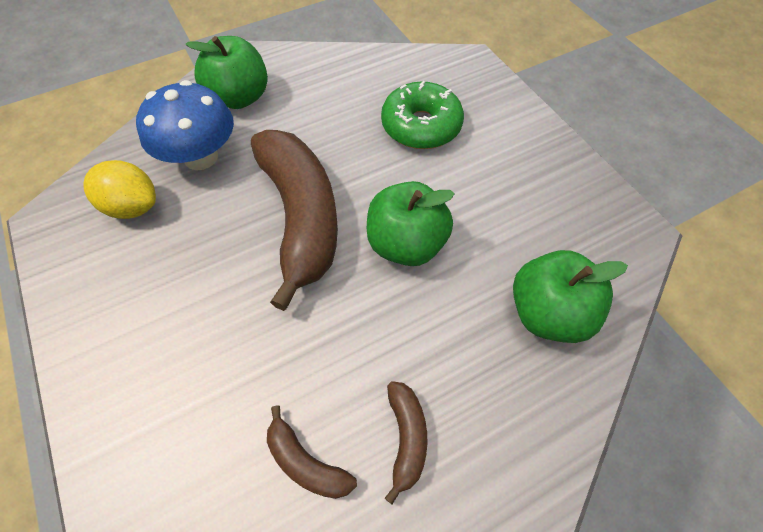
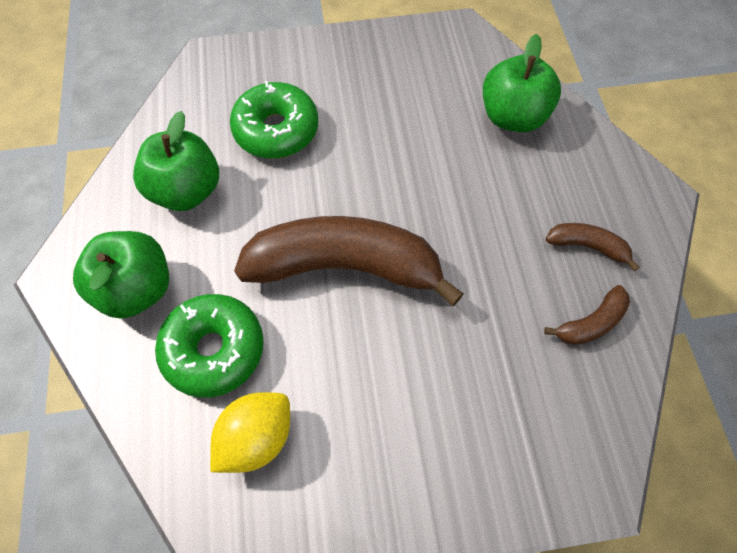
camera: 70 degrees left, 5 degrees up
(201, 157) = (214, 349): blue mushroom -> green donut
(406, 244) = (412, 189): green apple -> green apple (187, 190)

